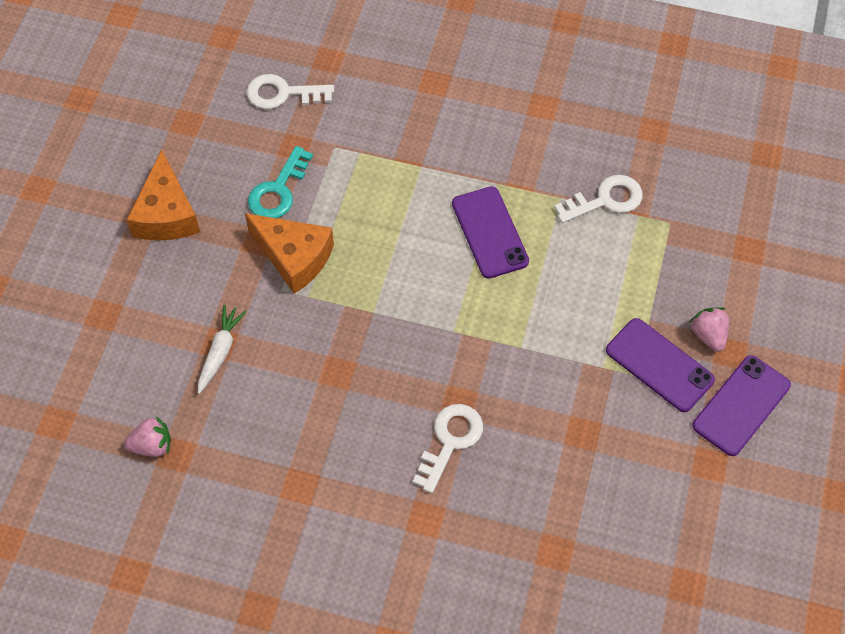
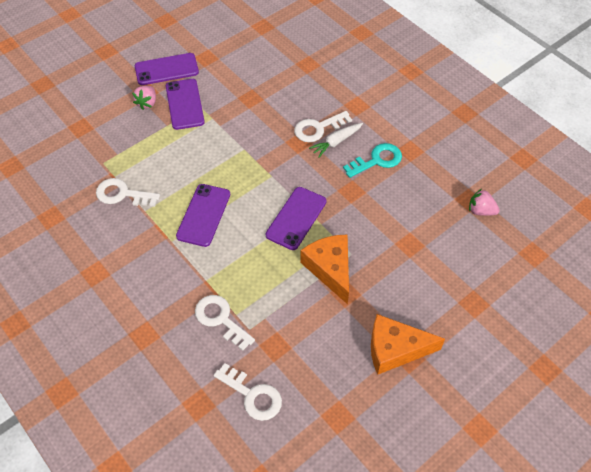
camera: 145 degrees left, 5 degrees down
(166, 214) = (395, 349): orange cheese -> orange cheese turned 120 degrees counterclockwise
(220, 352) = (412, 239): white carrot -> white carrot (336, 142)
(278, 190) = (309, 320): turquoise key -> turquoise key (377, 160)
(371, 138) = (220, 319): none -> white key
(379, 294) = (296, 218): none -> purple phone

